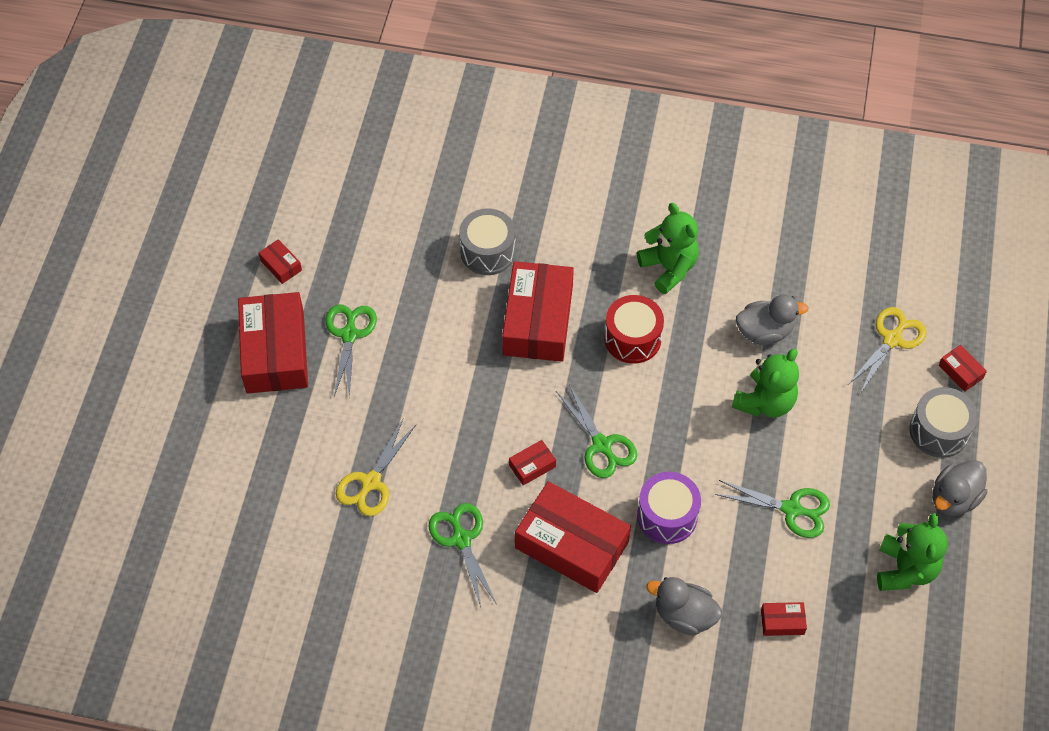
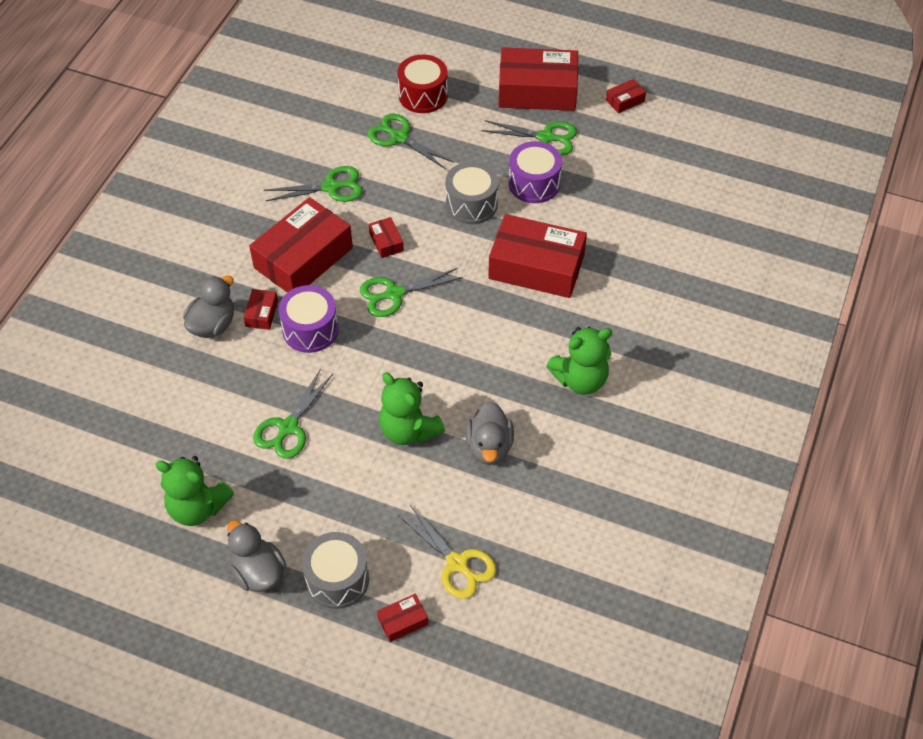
camera: 100 degrees right, 5 degrees down
(371, 482) = (399, 137): yellow scissors -> green scissors
(421, 337) = (534, 183): none -> purple drum
(488, 252) = (620, 241): grey drum -> grey drum (471, 204)
(632, 338) = (503, 336): red drum -> red drum (423, 95)
(782, 622) = (181, 396): red box -> red box (261, 314)

